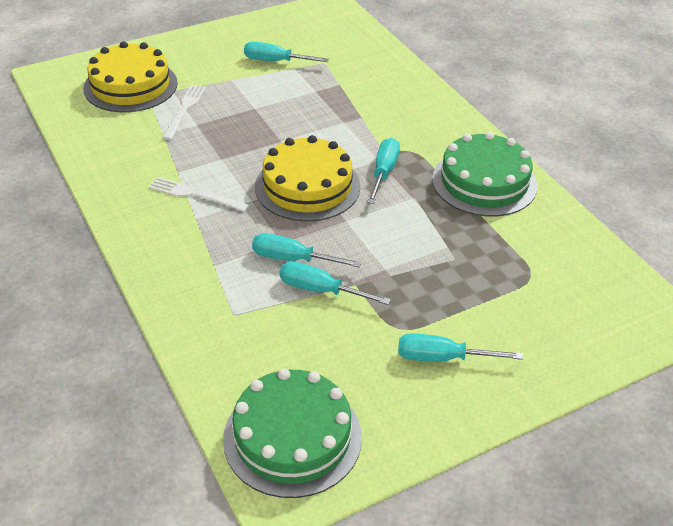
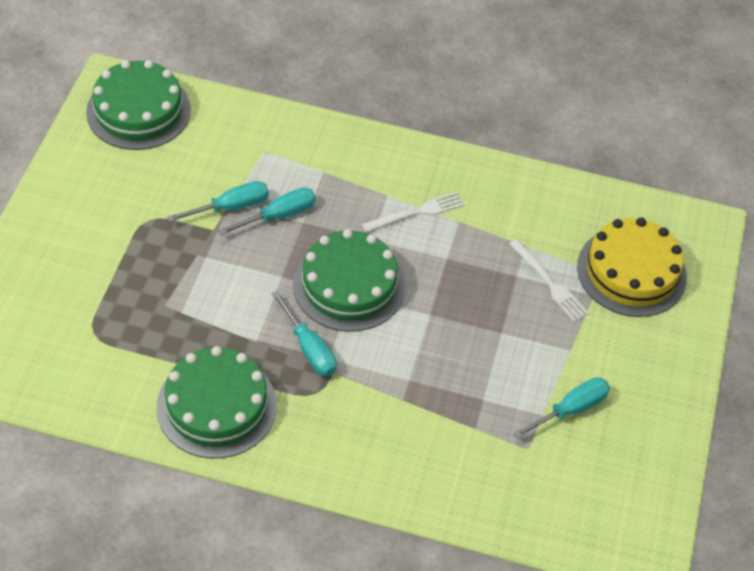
camera: 130 degrees right, 10 degrees up
(307, 186) = (349, 285): yellow cake -> green cake
(443, 358) = (98, 220): turquoise screwdriver -> none

